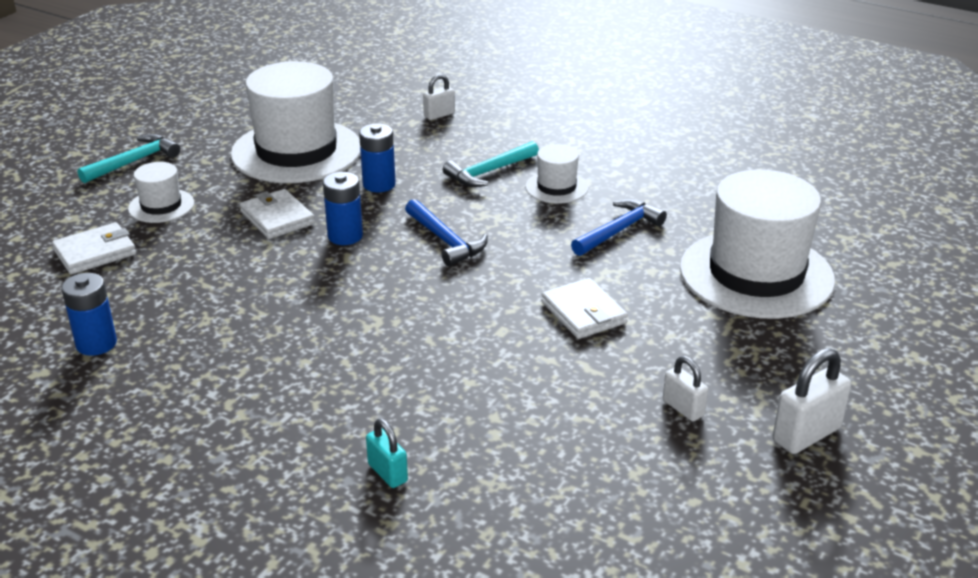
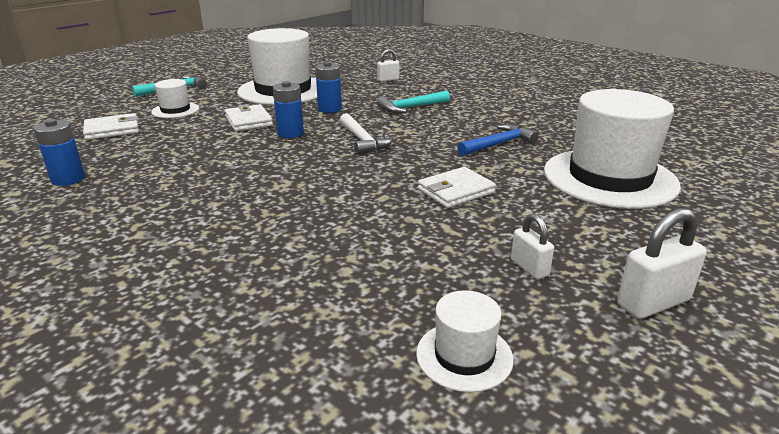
camera: 10 degrees right, 5 degrees down
(387, 473) = (233, 292): turquoise padlock -> none
(445, 240) = (362, 140): blue hammer -> white hammer
(556, 187) = (457, 118): white hat -> white hat (464, 356)
(583, 313) = (455, 191): white wallet -> white wallet turned 75 degrees clockwise

